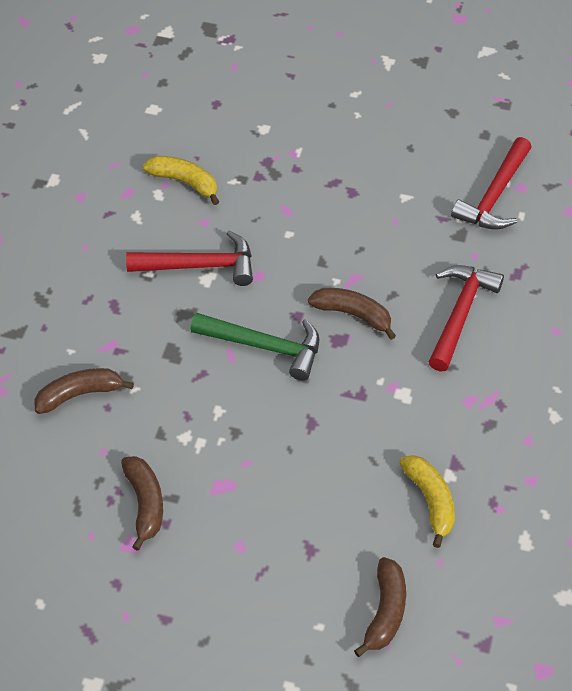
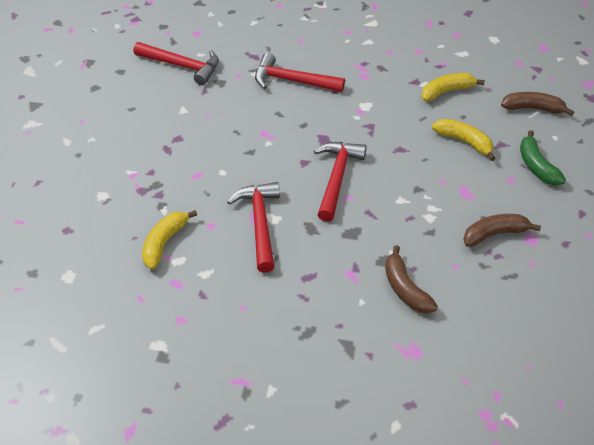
camera: 95 degrees left, 5 degrees down
(261, 584) = (536, 166): none -> green banana
(264, 346) = (337, 178): green hammer -> red hammer
(319, 503) = (464, 142): none -> yellow banana
(353, 314) = (300, 132): brown banana -> none

